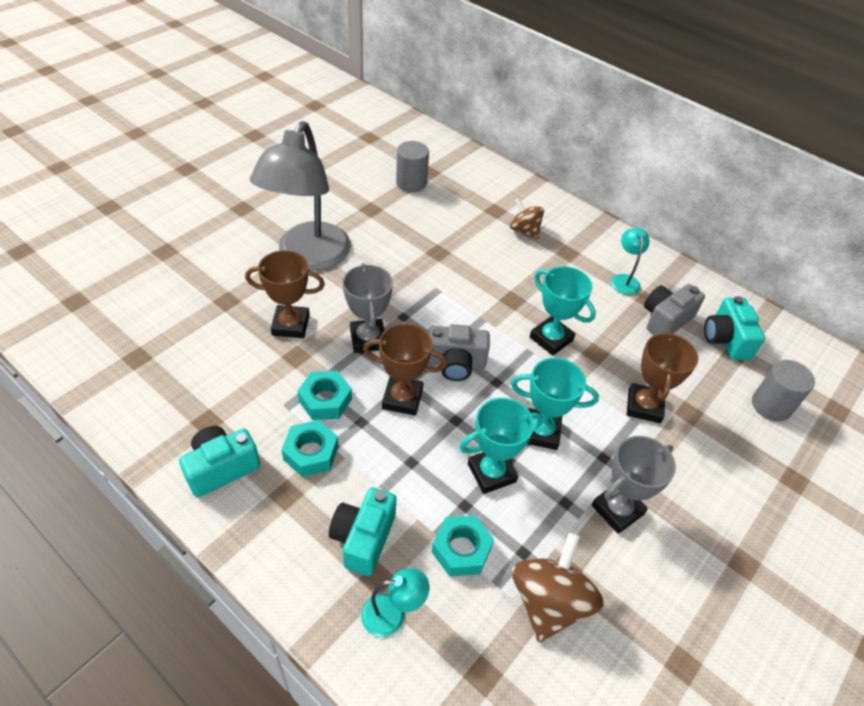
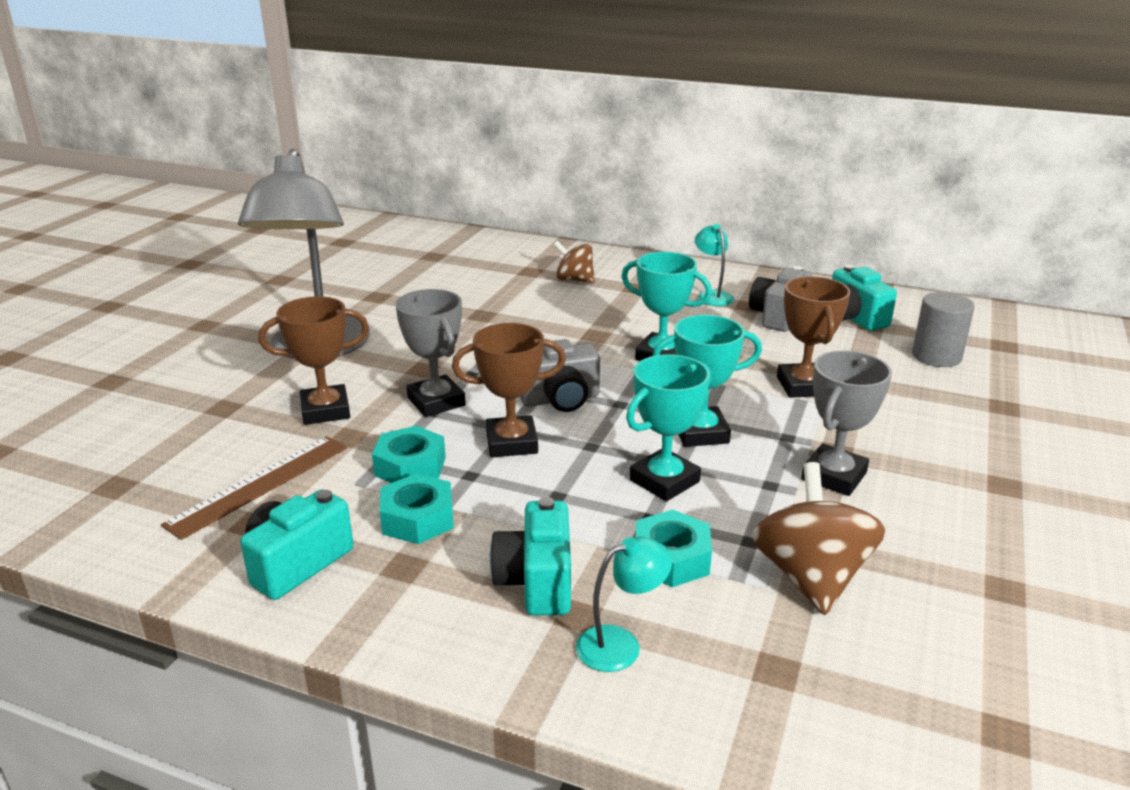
camera: 15 degrees left, 20 degrees down
(224, 386) = (260, 485): none -> brown ruler
(411, 183) = (415, 268): grey cylinder -> none

